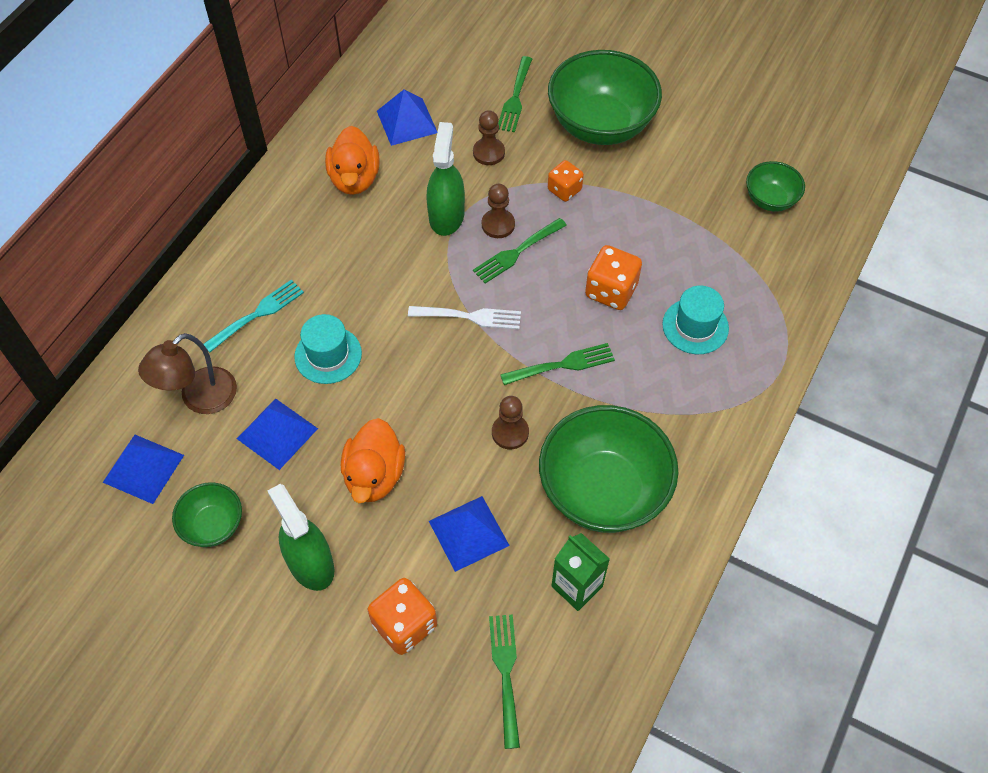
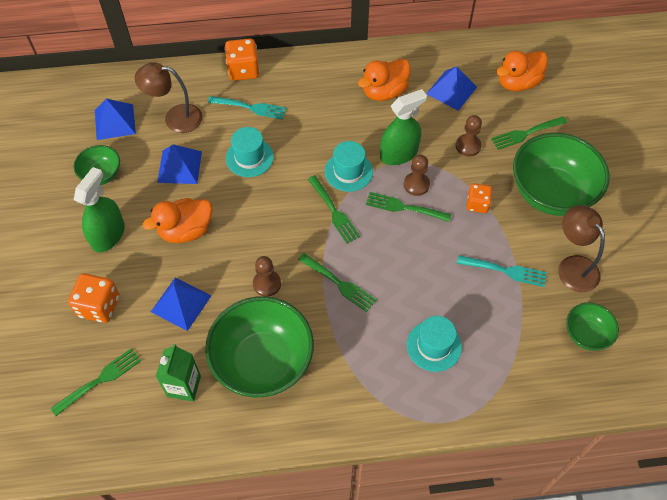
camera: 55 degrees right, 0 degrees up
(430, 273) = (348, 171): none -> turquoise hat
(448, 64) = (518, 83): none -> orange duck
(469, 317) = (334, 211): white fork -> green fork
(611, 291) = (420, 278): orange dice -> orange dice (243, 70)
(657, 216) = (505, 271): none -> turquoise fork
(693, 162) = (573, 266): none -> brown lamp

